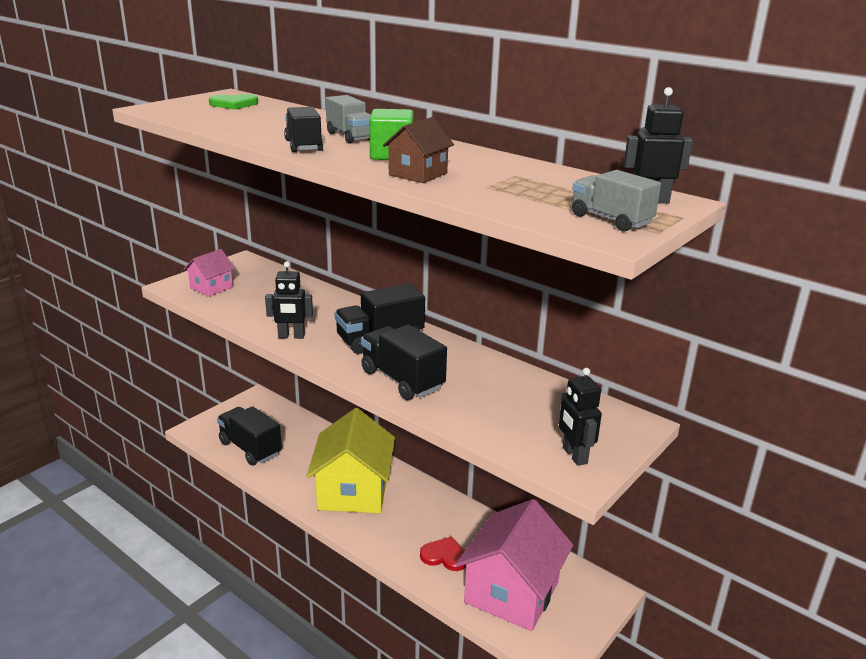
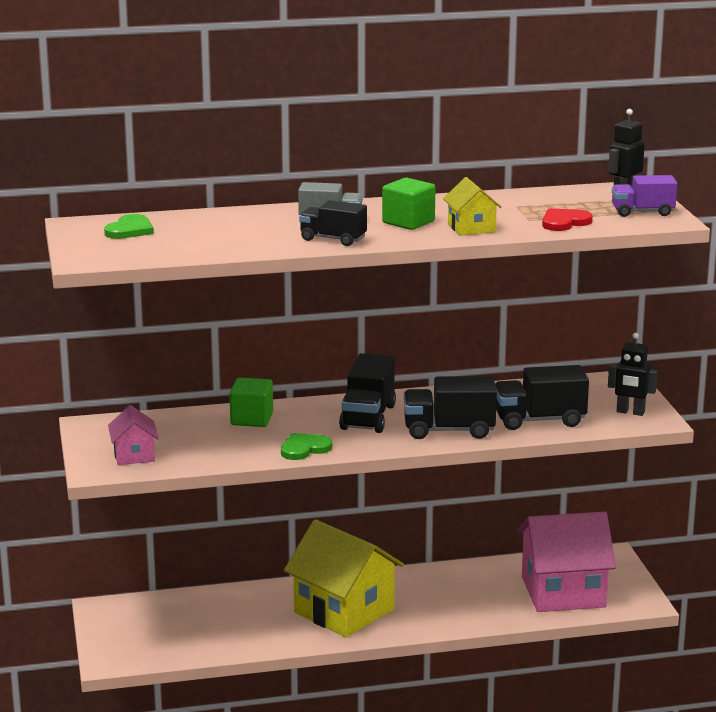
camera: 50 degrees left, 5 degrees down
(250, 448) = (194, 640): black truck -> black truck (539, 420)
(291, 336) = (304, 449): black robot -> green heart
(318, 302) = (252, 419): none -> green cube
(418, 174) = (471, 228): brown house -> yellow house
(445, 556) = (487, 602): red heart -> red heart (564, 222)
(511, 592) = (563, 592): pink house -> pink house turned 75 degrees counterclockwise
(610, 220) = (642, 212): grey truck -> purple truck

